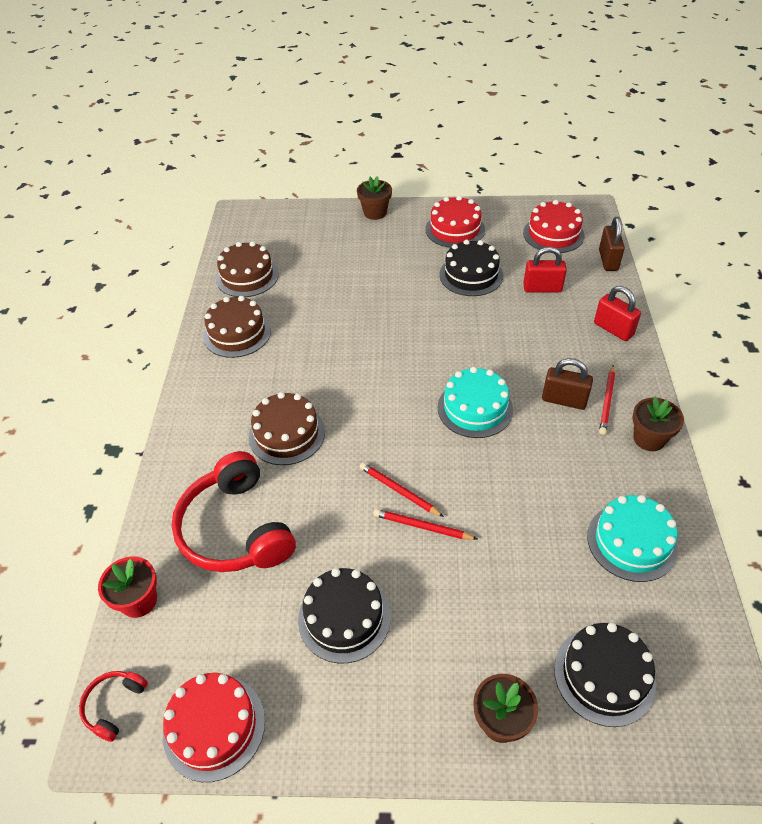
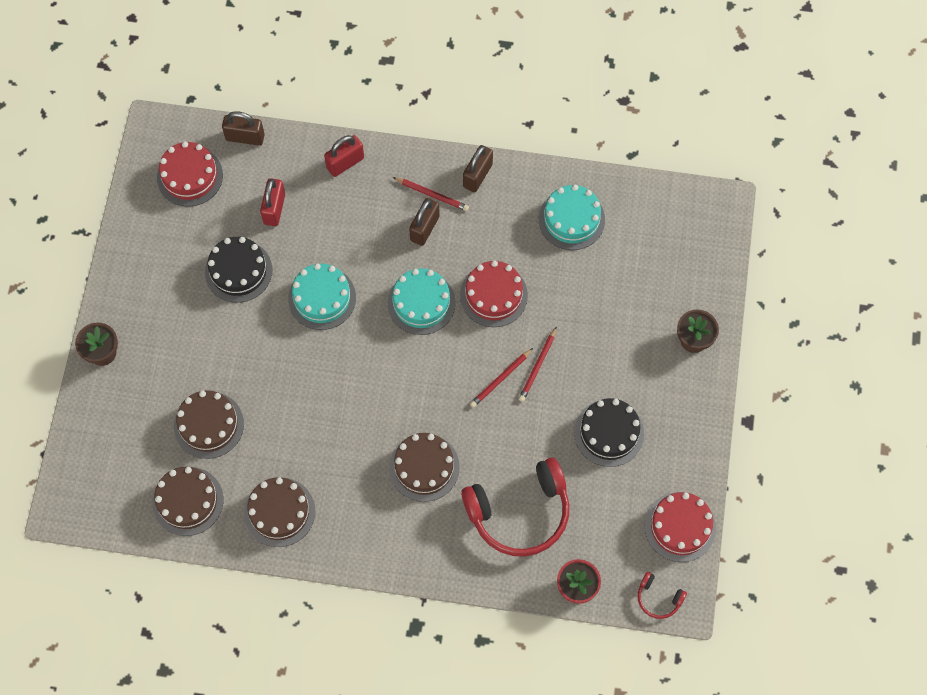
camera: 85 degrees left, 20 degrees up
(318, 278) = (209, 425): none -> brown cake
(455, 229) = (156, 272): red cake -> red cake (493, 295)
(459, 332) = (322, 298): none -> turquoise cake
(604, 675) = (670, 268): black cake -> none
(649, 439) = (477, 175): brown flower pot -> brown padlock

